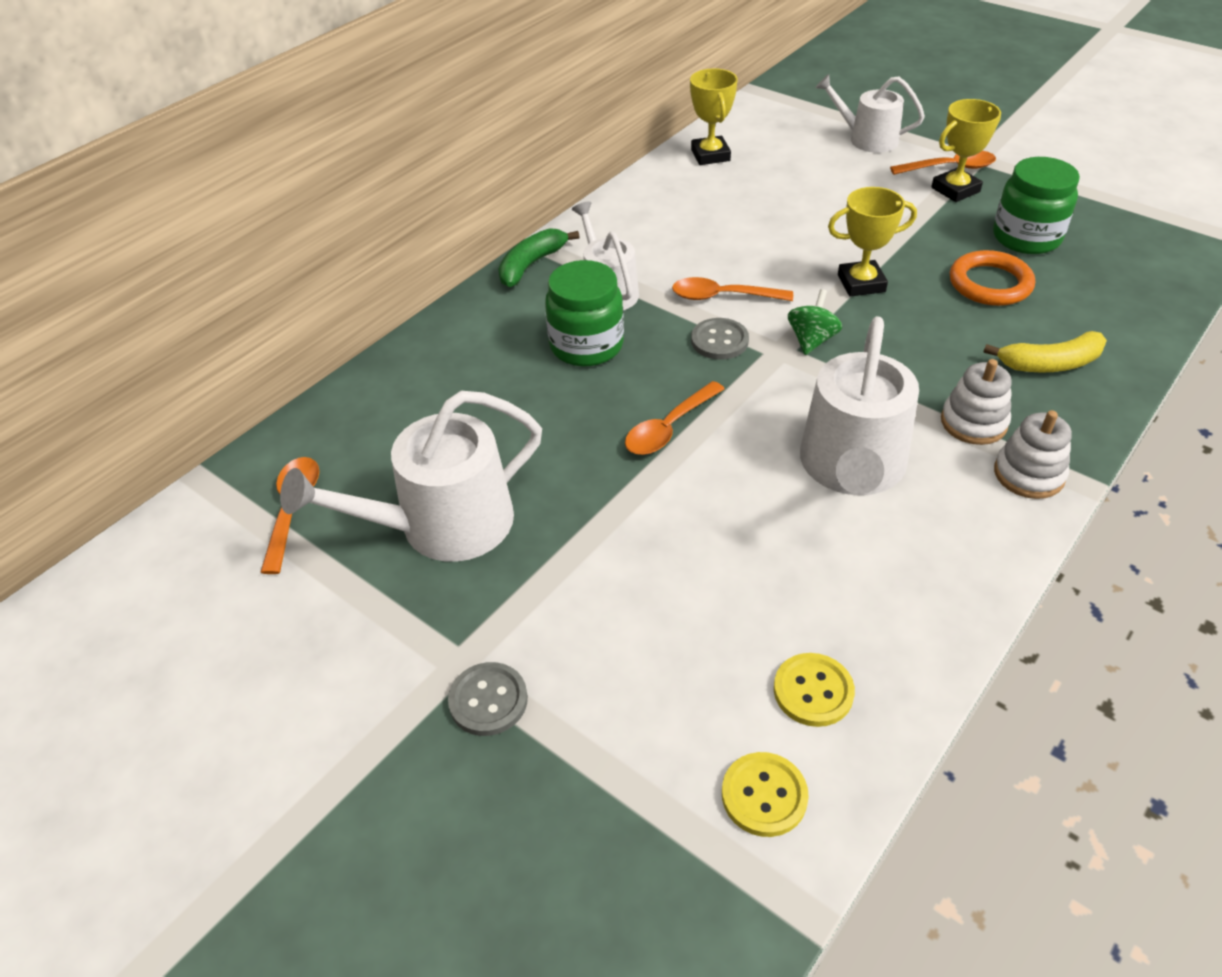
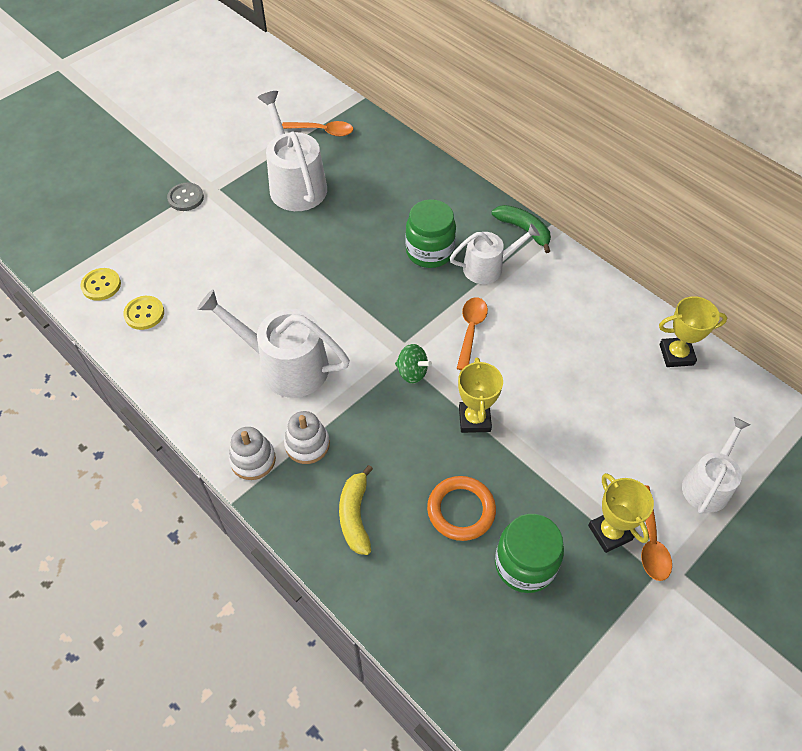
camera: 95 degrees right, 10 degrees up
(669, 428) = (343, 283): orange spoon -> none
(719, 341) = (421, 320): grey button -> none

